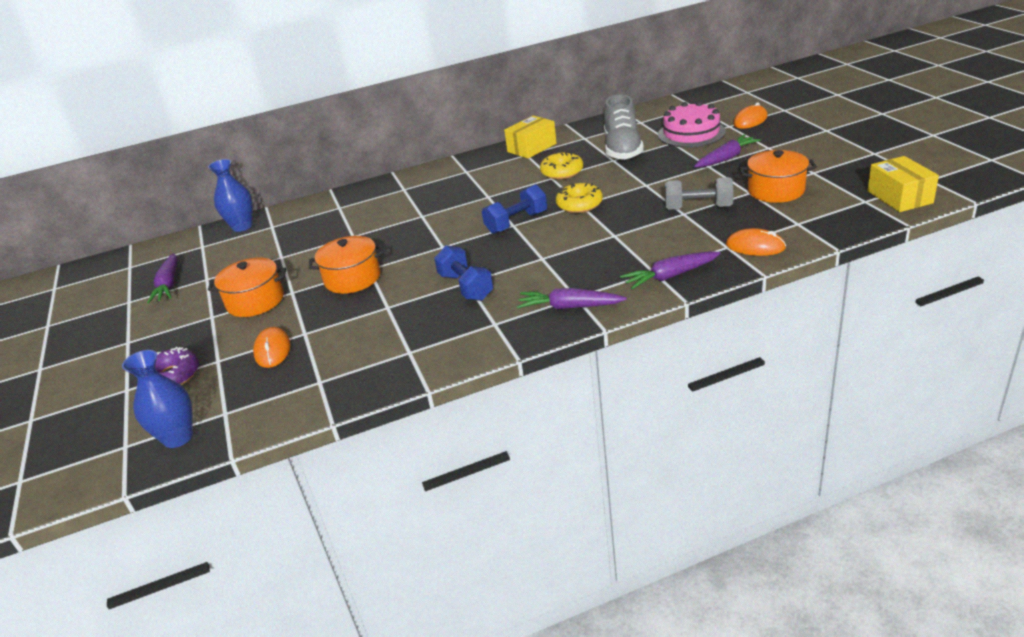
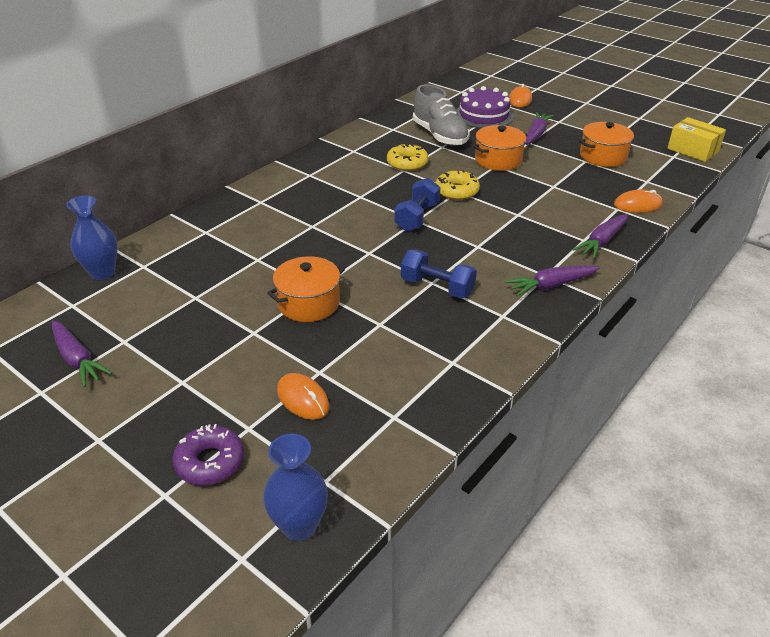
camera: 35 degrees left, 5 degrees up
(255, 301) = (219, 352): orange pot -> orange pot (498, 160)
(532, 148) = (352, 144): yellow box -> none
(691, 133) = (484, 115): pink cake -> purple cake
(698, 208) = (560, 179): grey dumbbell -> none

